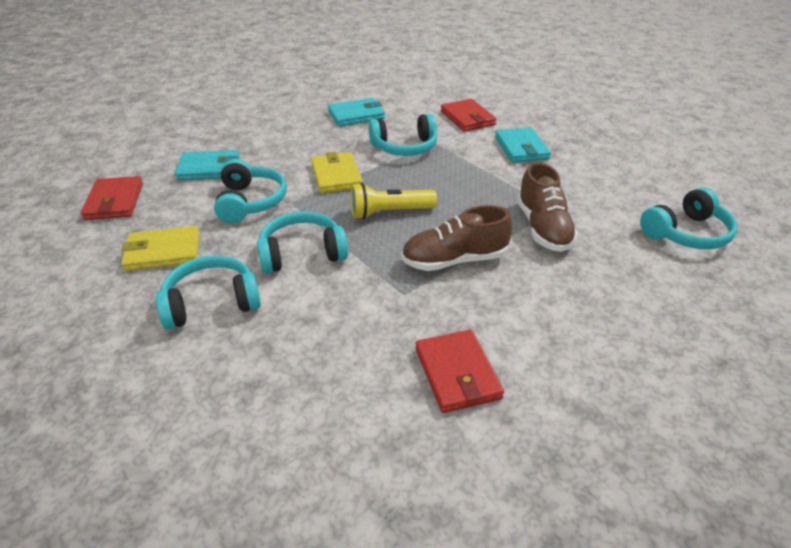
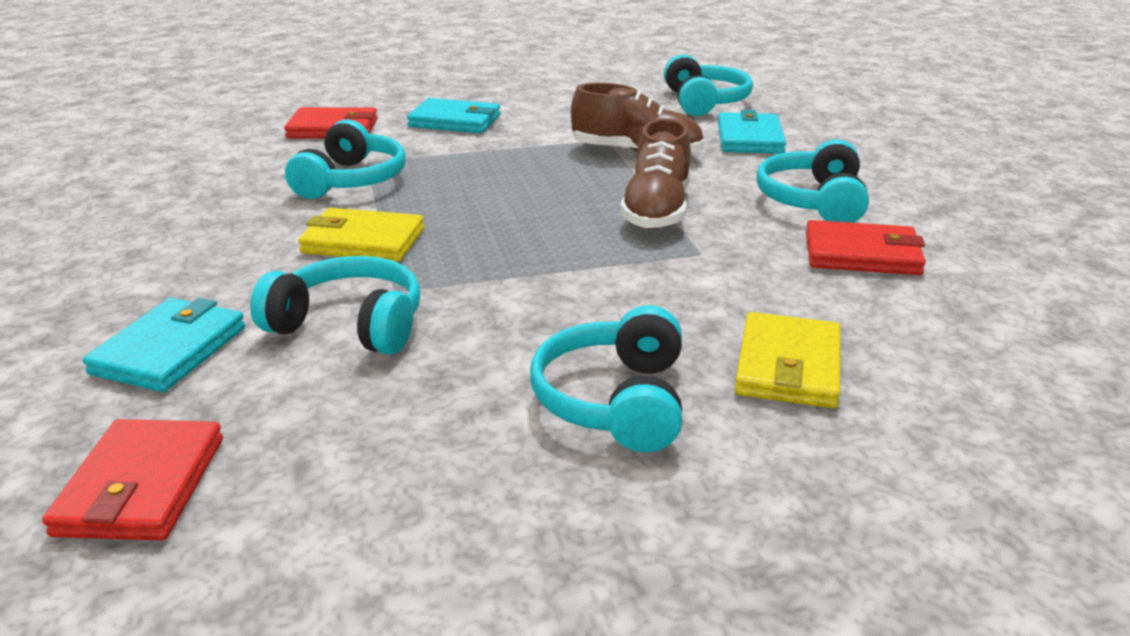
camera: 65 degrees left, 10 degrees down
(114, 201) = (141, 486): red wallet -> red wallet turned 75 degrees clockwise
(163, 252) = (416, 436): yellow wallet -> yellow wallet (788, 366)
(302, 253) = (549, 304): turquoise headphones -> turquoise headphones (813, 201)
(356, 115) = (194, 192): turquoise wallet -> turquoise wallet (750, 138)
(389, 212) = (510, 225): yellow flashlight -> none

